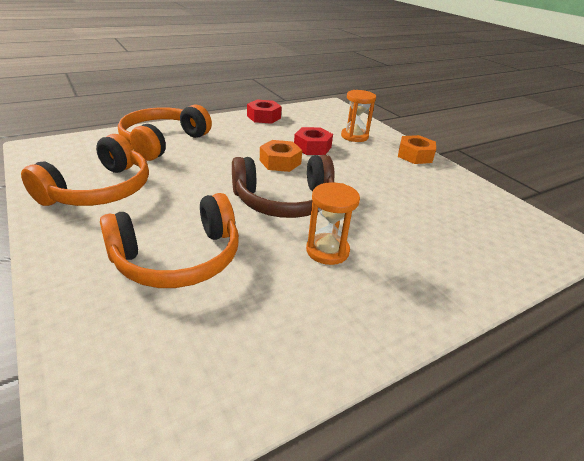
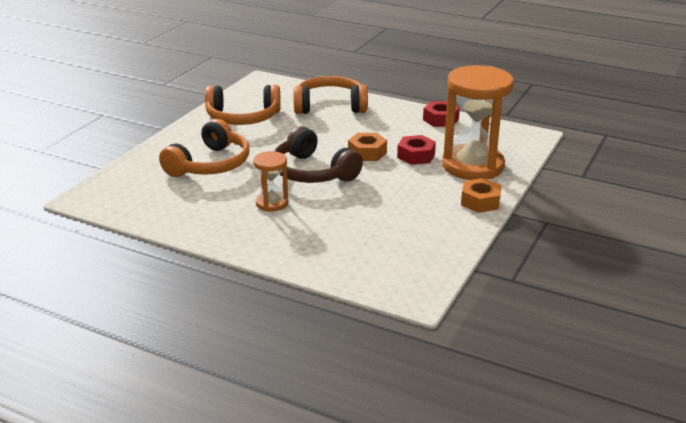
camera: 60 degrees right, 5 degrees down
(178, 258) = (210, 164): orange headphones -> orange headphones turned 90 degrees counterclockwise
(354, 136) = (472, 166): orange hourglass -> orange hourglass, size x2.03

